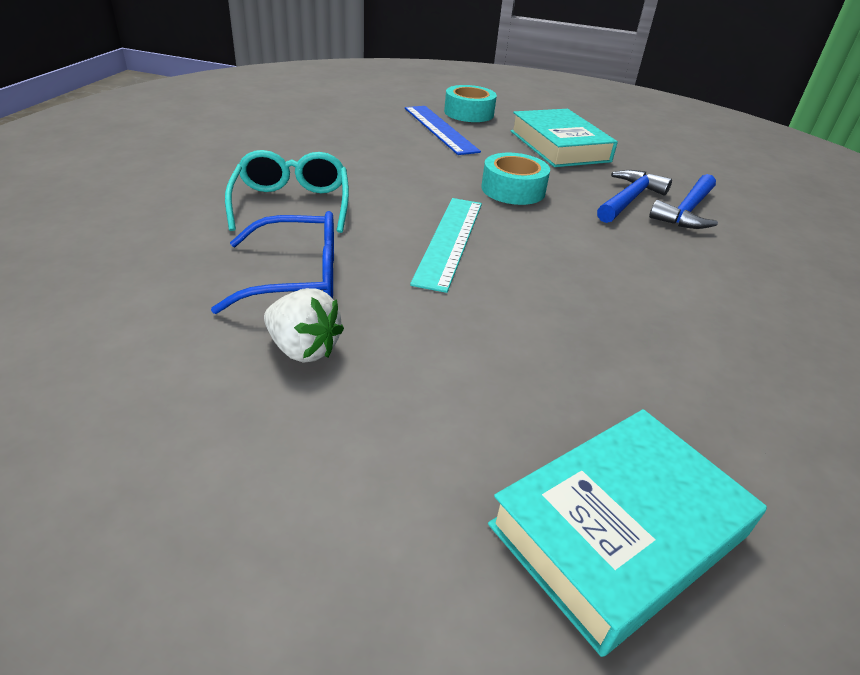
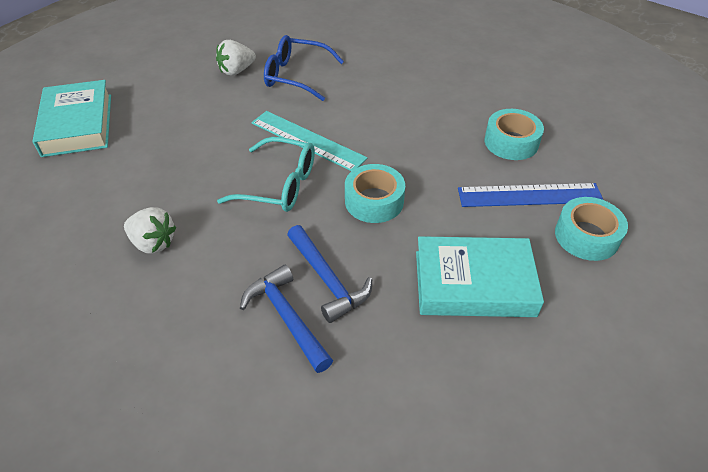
camera: 115 degrees right, 10 degrees up
(291, 204) = (384, 85): turquoise glasses -> turquoise glasses (278, 185)
(295, 277) = (296, 76): blue glasses -> blue glasses turned 90 degrees clockwise
(368, 135) = (511, 142): none -> turquoise tape
(720, 309) = (153, 243): none -> white strawberry

